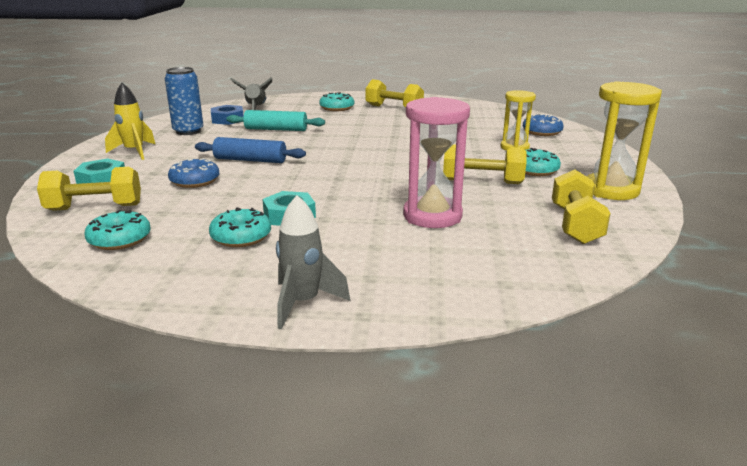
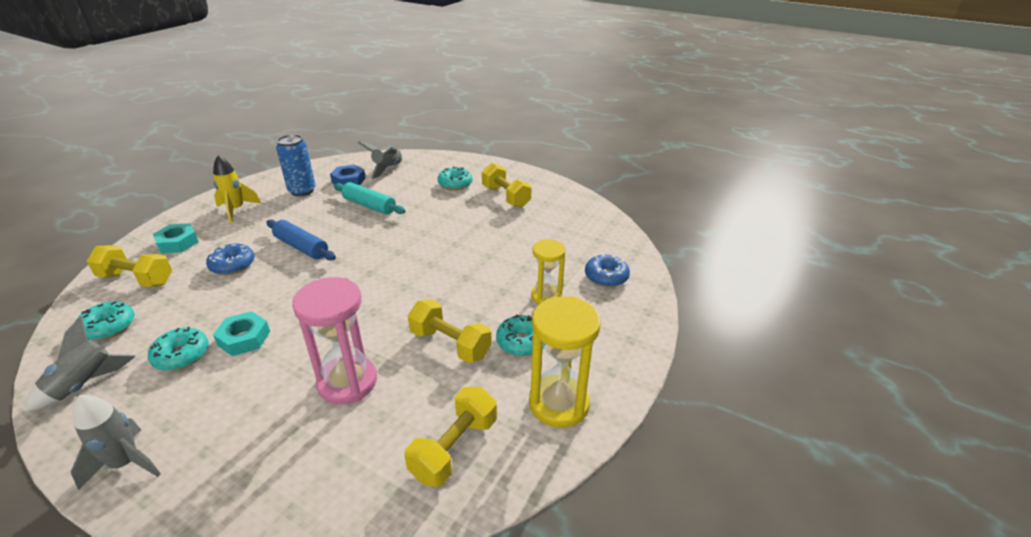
camera: 25 degrees right, 10 degrees up
(163, 275) = (85, 385): none -> grey rocket

